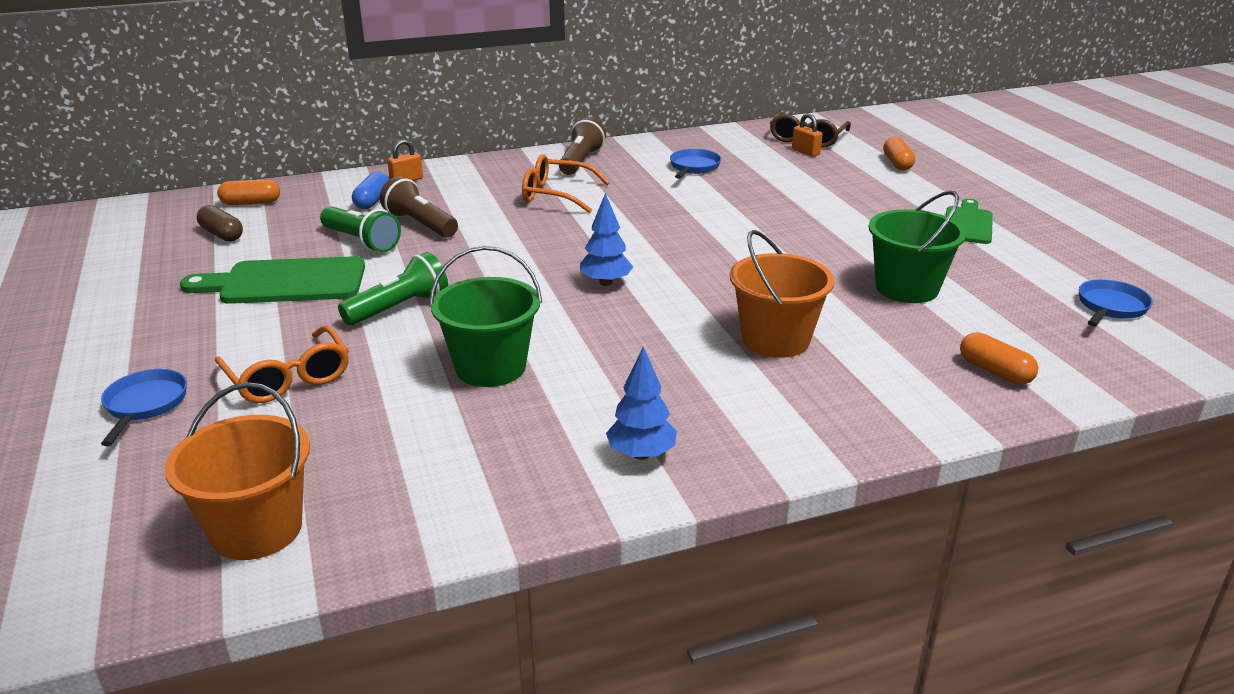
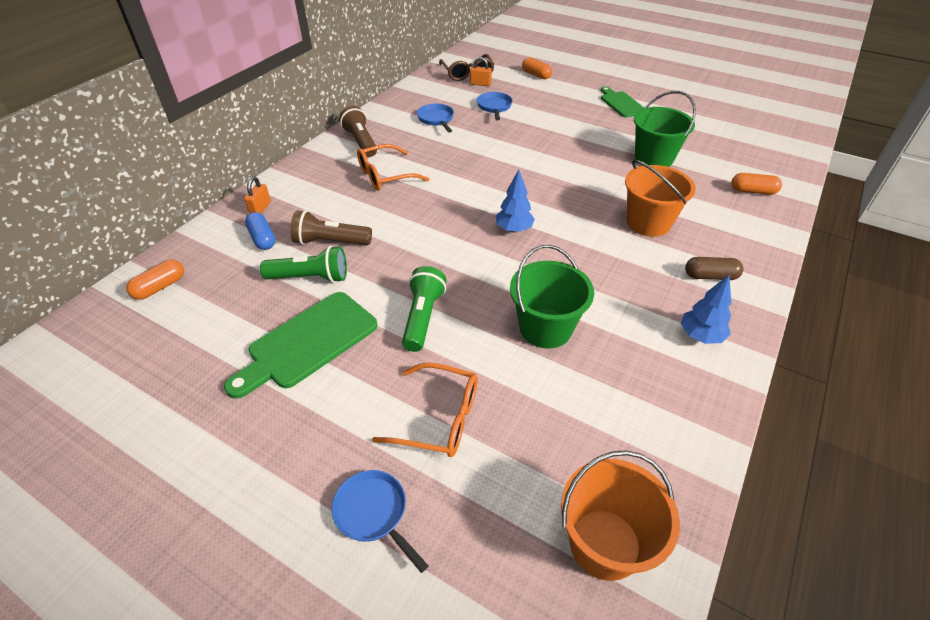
camera: 40 degrees left, 15 degrees up
(222, 234) = (182, 329): brown capsule -> brown capsule (710, 276)
(1110, 307) = (739, 130): blue pan -> blue pan (494, 107)

